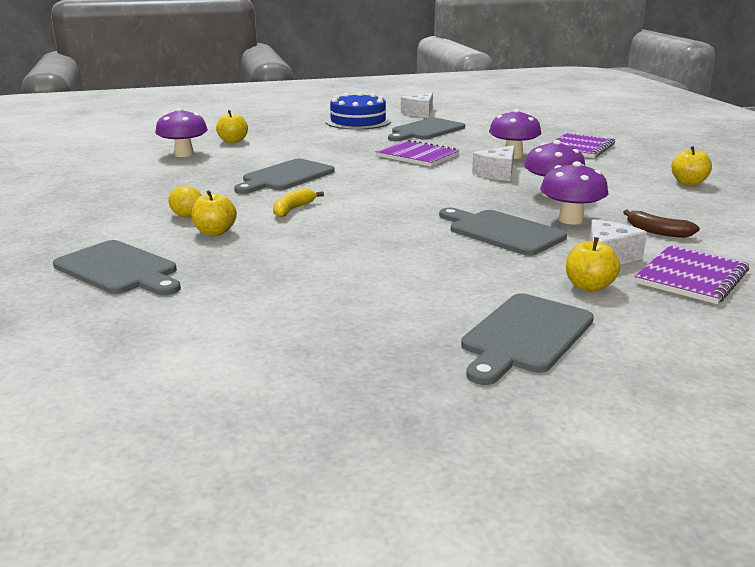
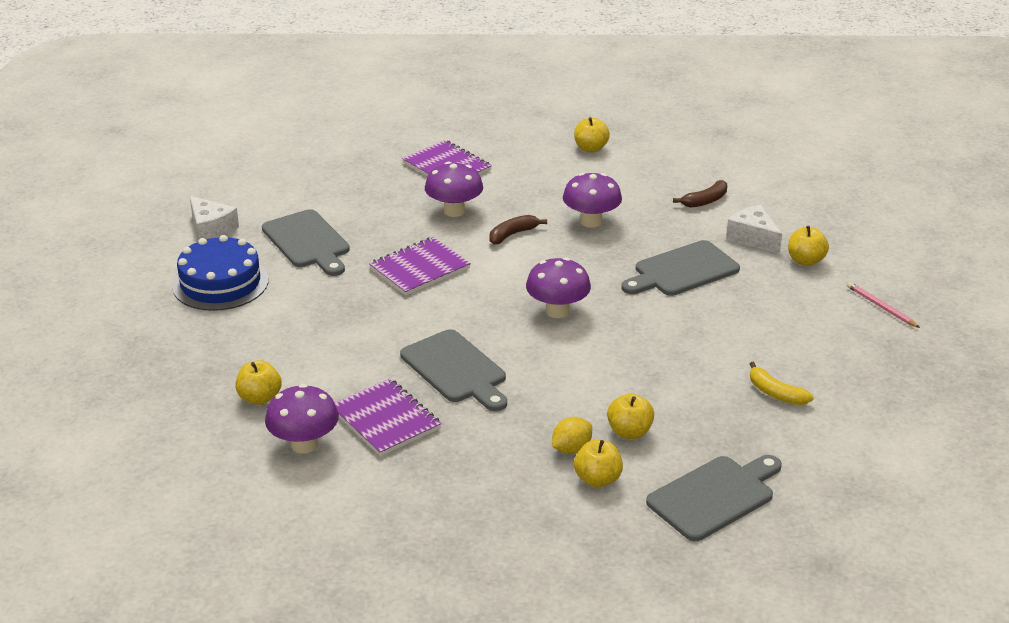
camera: 75 degrees left, 10 degrees up
(145, 227) = (597, 479): none -> yellow apple
(293, 209) = (577, 376): yellow banana -> yellow banana (775, 393)
(497, 173) = (512, 234): white cheese -> brown banana
(525, 336) = (881, 307): grey cutting board -> pink pencil
(570, 220) = (664, 231): purple mushroom -> purple mushroom (557, 311)
(691, 277) = (797, 216): purple notebook -> purple notebook (385, 419)

